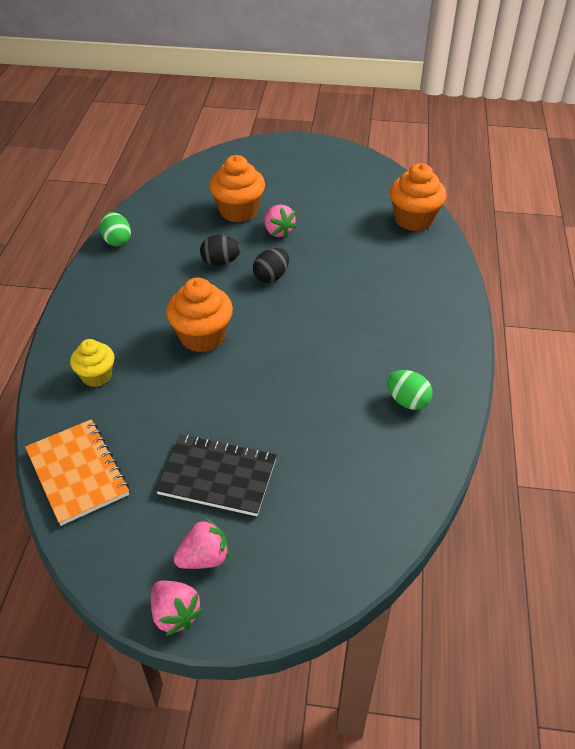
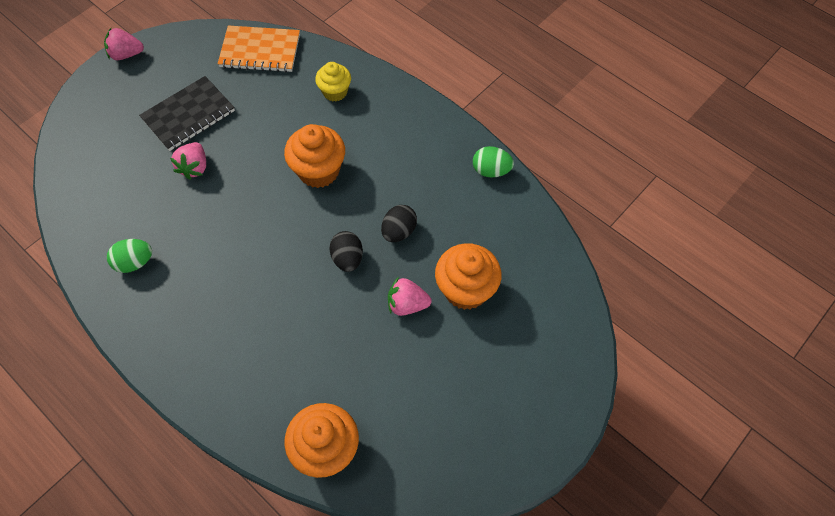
camera: 125 degrees right, 15 degrees up
(204, 558) = (143, 82): pink strawberry -> pink strawberry (194, 167)

